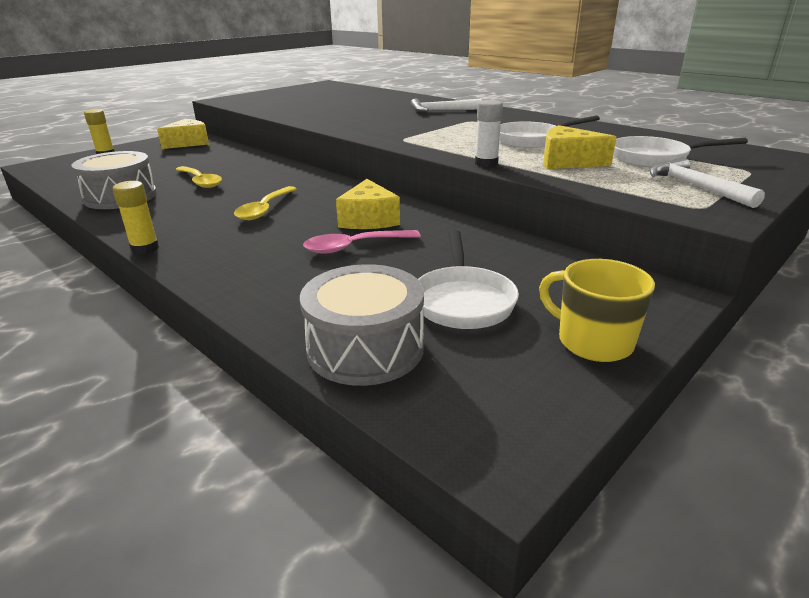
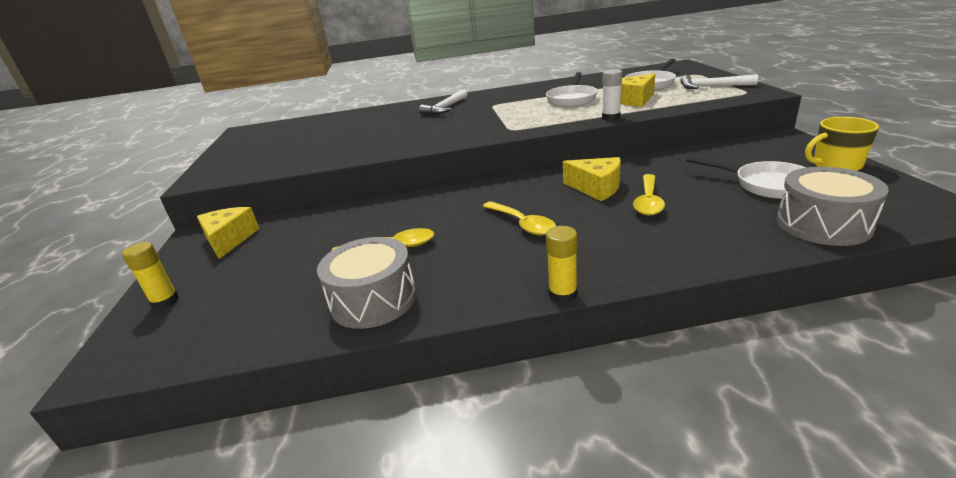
camera: 50 degrees left, 0 degrees up
(354, 247) = (648, 201): pink spoon -> yellow spoon

